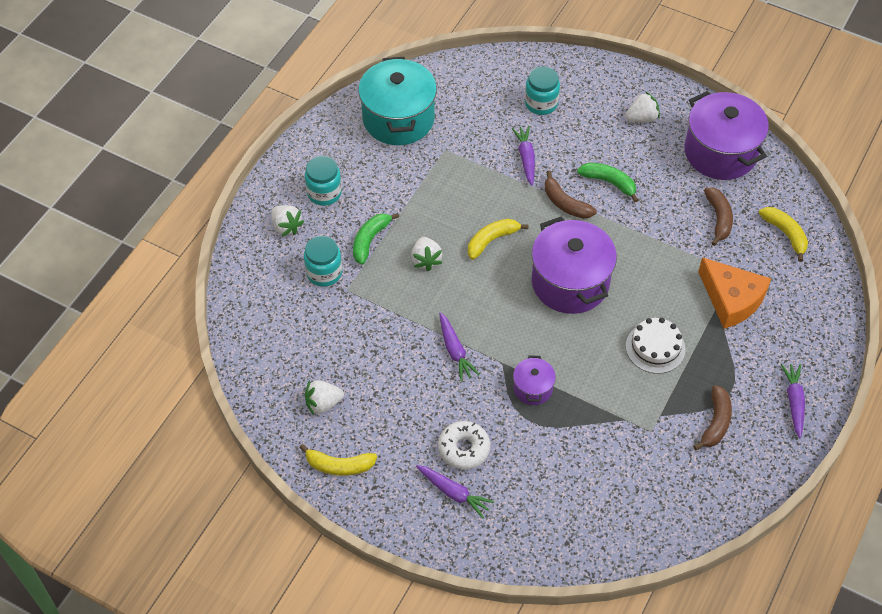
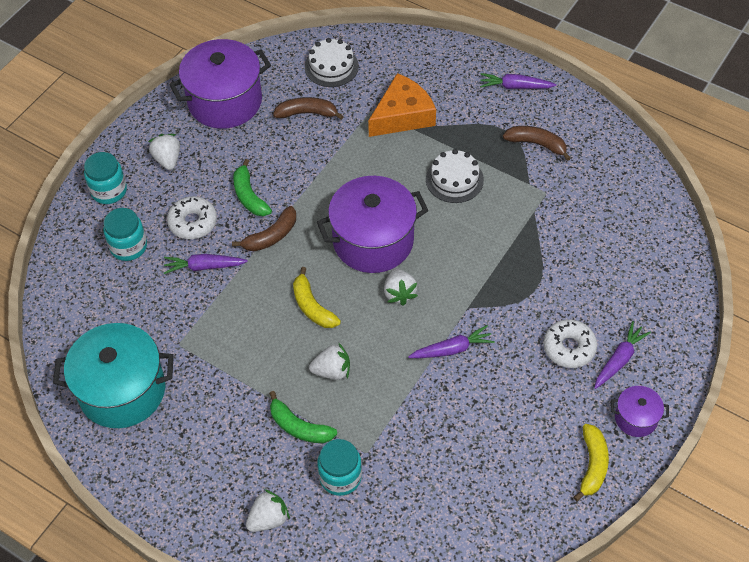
camera: 85 degrees left, 0 degrees up
(323, 403) = (516, 480): white strawberry -> white strawberry (399, 293)
(324, 193) = (223, 475): turquoise jar -> turquoise jar (109, 191)
(533, 388) = (499, 283): purple pot -> purple pot (636, 418)
(573, 144) = (193, 222): none -> white donut
(609, 183) = (249, 196): green banana -> green banana turned 60 degrees counterclockwise
(785, 234) = (331, 66): yellow banana -> white cake

